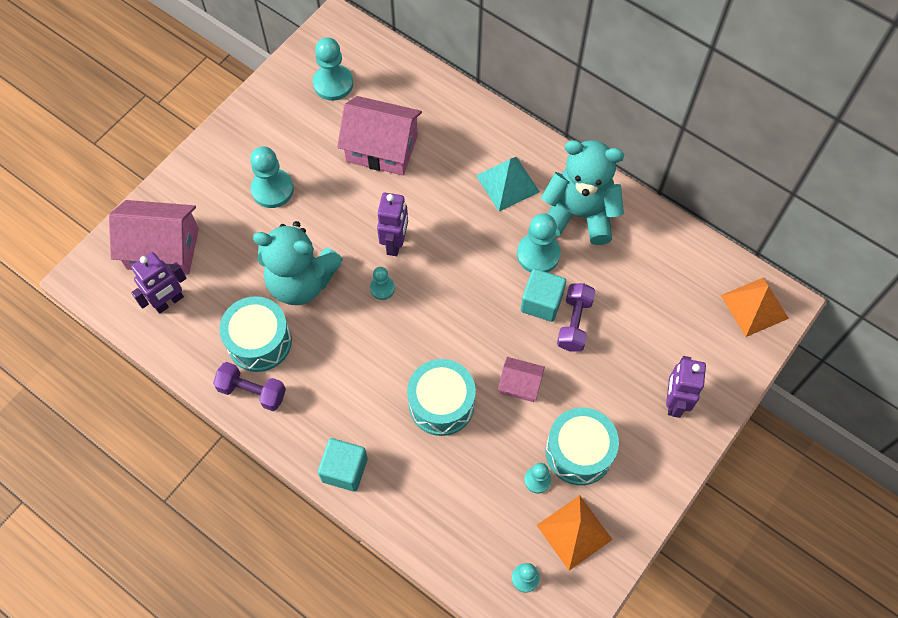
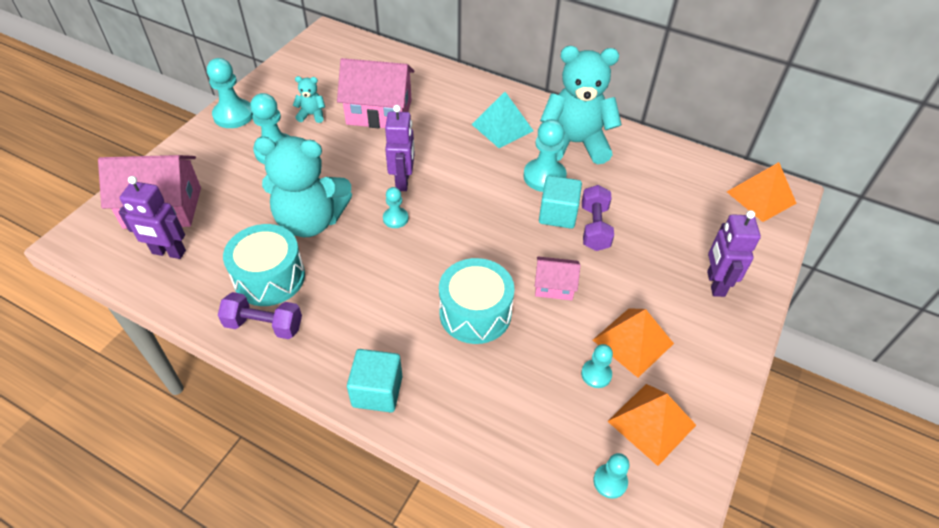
camera: 10 degrees left, 15 degrees down
(169, 302) = (168, 252): purple robot -> purple robot turned 60 degrees clockwise
(312, 144) = (312, 115): none -> turquoise teddy bear
(333, 83) = (327, 72): turquoise pawn -> turquoise pawn (233, 115)
(579, 452) = (633, 341): turquoise drum -> orange pyramid

